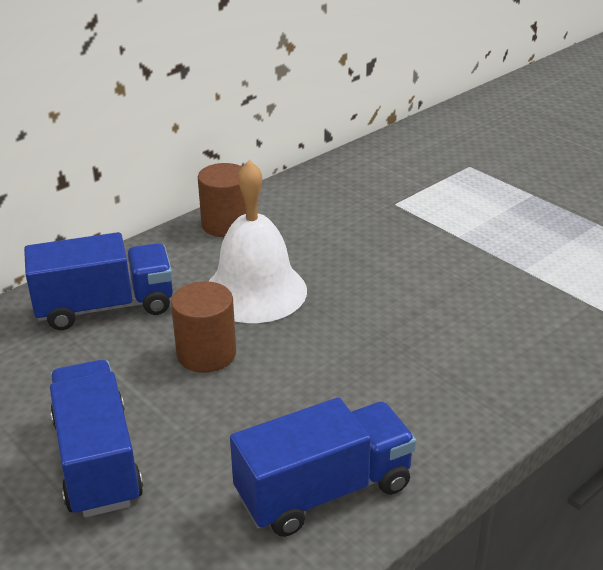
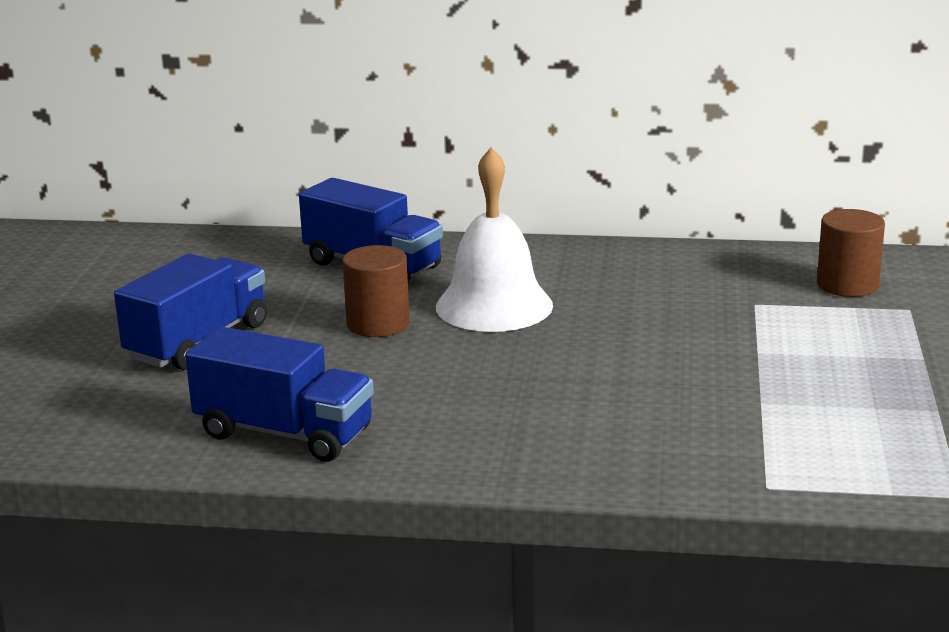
camera: 50 degrees right, 10 degrees down
(226, 224) = (570, 255): brown cylinder -> brown cylinder (847, 285)

